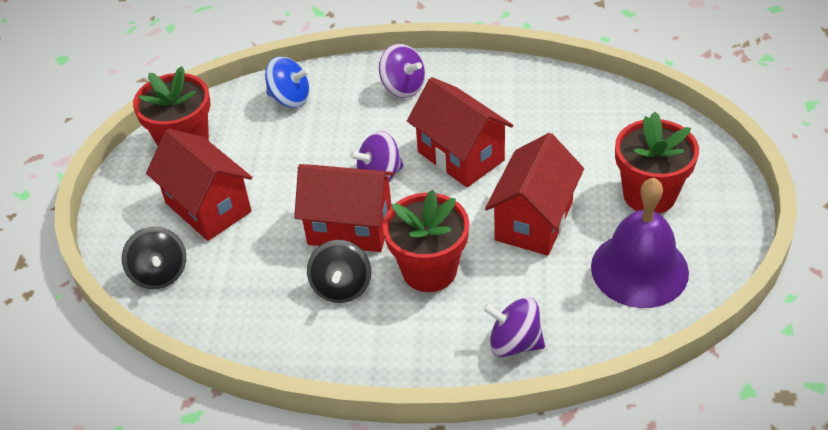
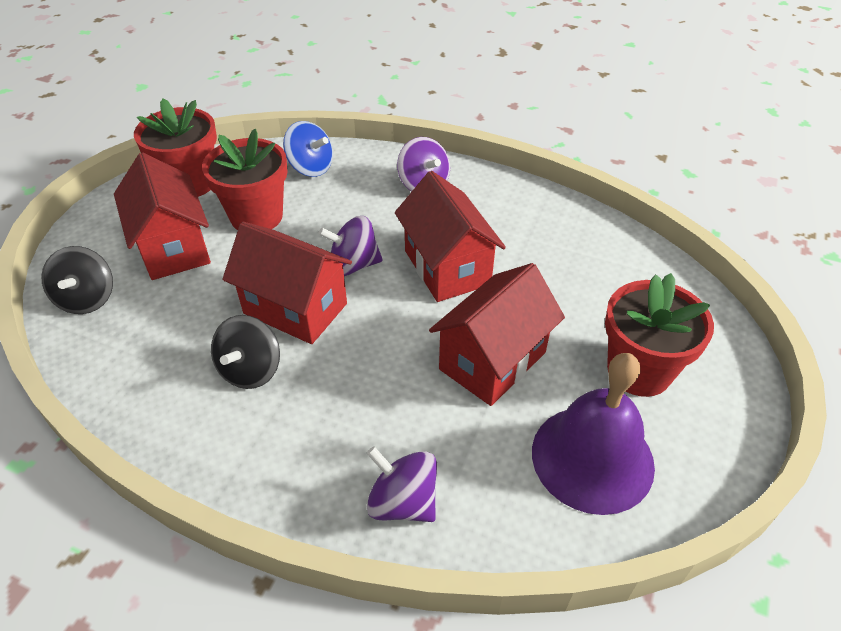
camera: 15 degrees right, 0 degrees up
(429, 270) = (351, 381): red flower pot -> red flower pot (256, 216)

